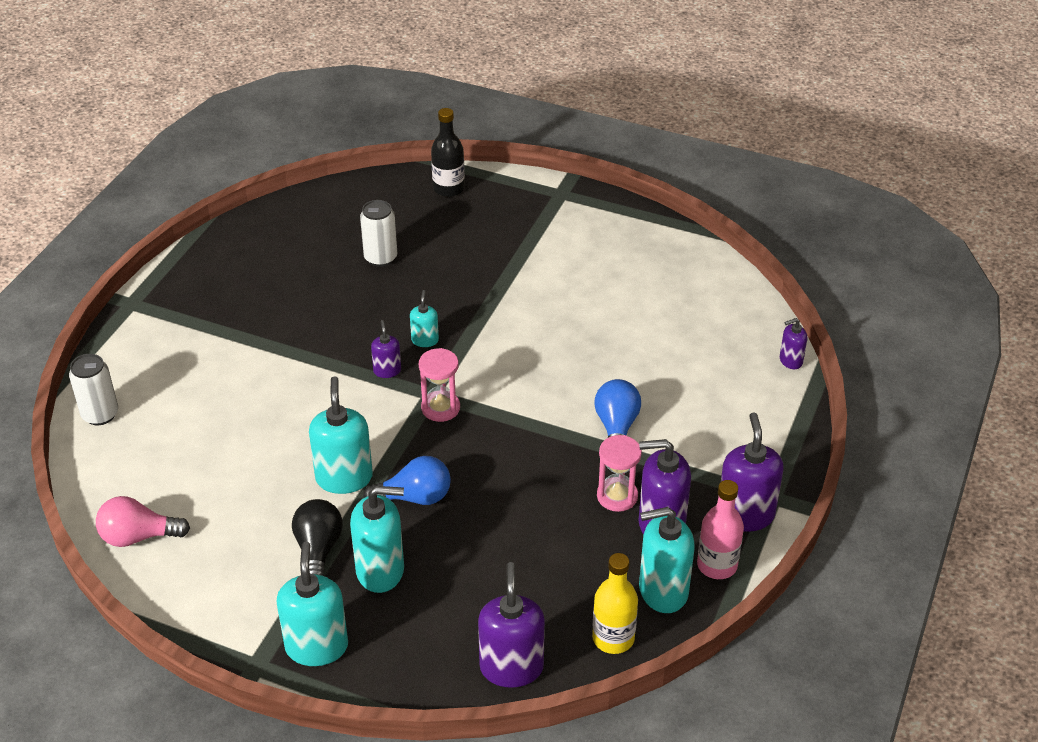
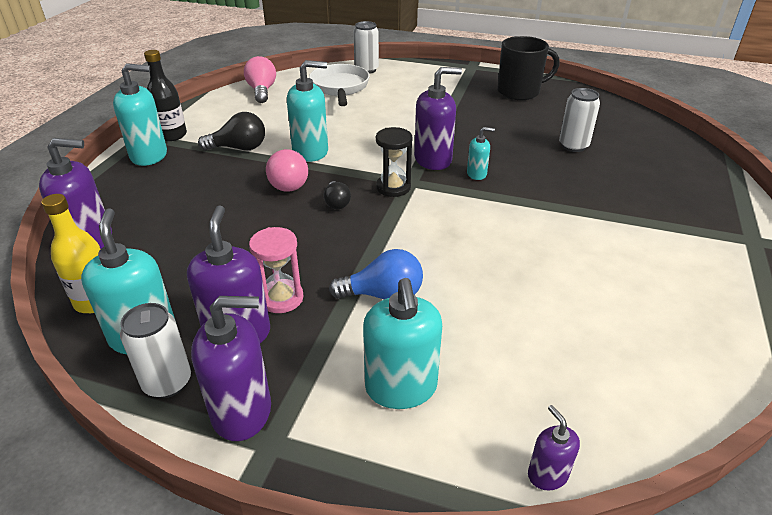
camera: 85 degrees right, 5 degrees down
(157, 446) = (340, 88): none -> white pan
(231, 272) = (519, 92): none -> black mug
(380, 570) = (213, 174): turquoise soap dispenser -> turquoise soap dispenser (401, 388)
(387, 370) = (433, 160): purple soap dispenser -> purple soap dispenser, size x1.90
(414, 497) = (288, 183): blue light bulb -> pink light bulb
(440, 408) = (393, 187): pink hourglass -> black hourglass
(448, 188) = (698, 171): black bottle -> black bottle (172, 135)
(464, 455) = (337, 203): none -> black light bulb
(717, 565) = (167, 382): pink bottle -> white can

